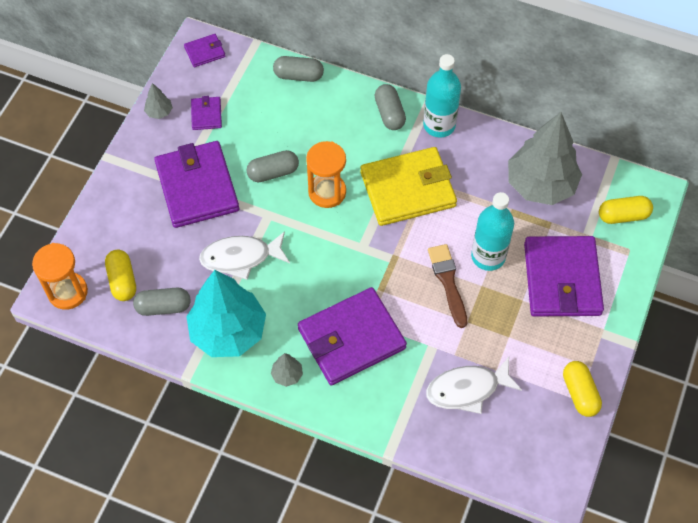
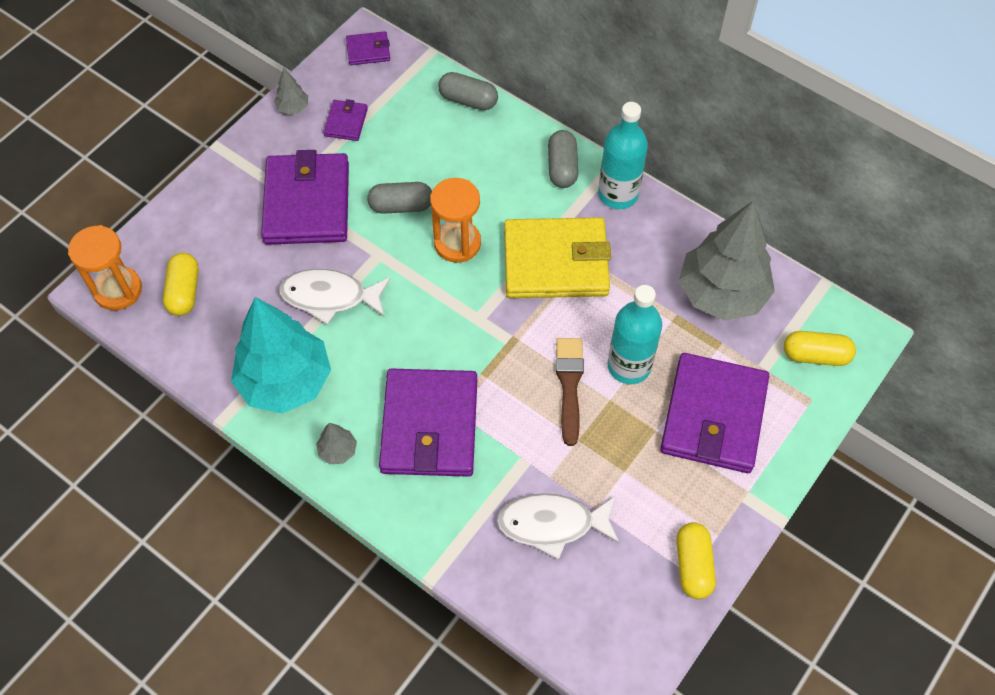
camera: 15 degrees right, 0 degrees up
(163, 307) = (220, 333): grey capsule -> none
(351, 338) = (429, 425): purple wallet -> purple wallet turned 75 degrees counterclockwise

